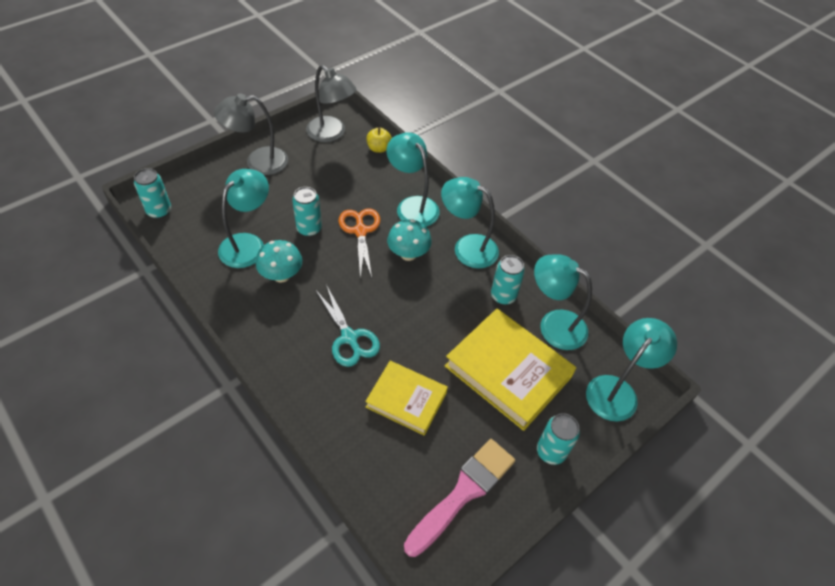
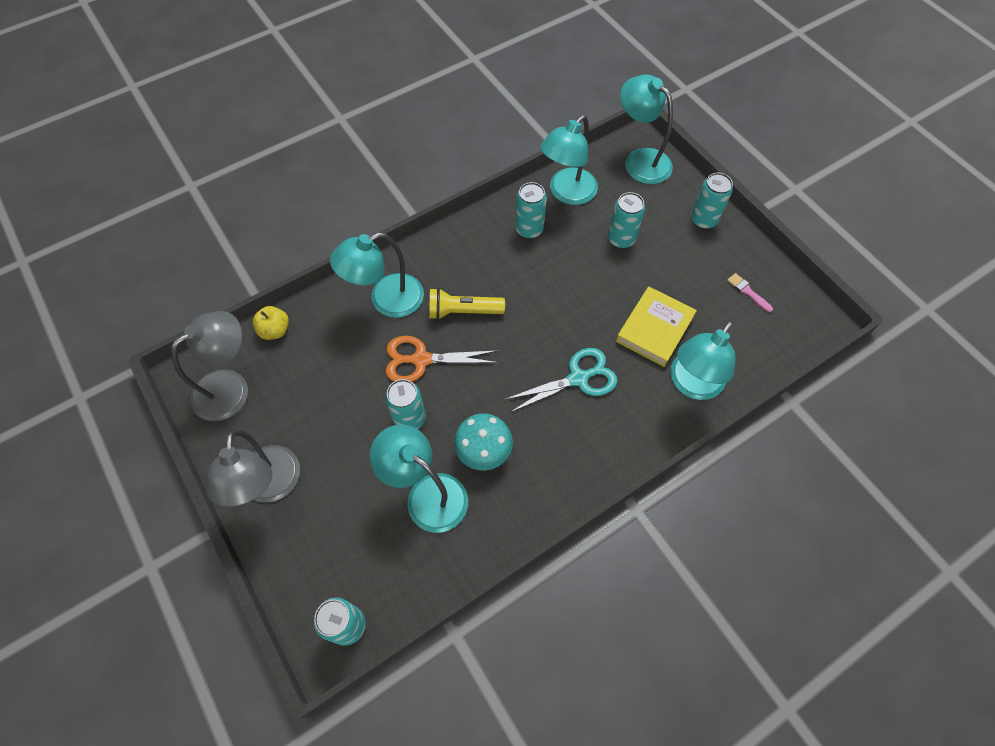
camera: 80 degrees left, 10 degrees up
(408, 254) = (463, 311): turquoise mushroom -> yellow flashlight
(463, 493) = (747, 292): pink brush -> pink brush, size x0.40
(467, 247) = (459, 253): turquoise lamp -> turquoise lamp (691, 384)
(508, 371) = (621, 239): yellow book -> turquoise can

